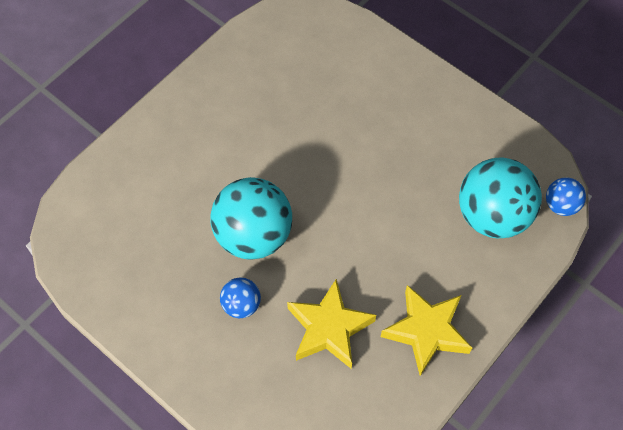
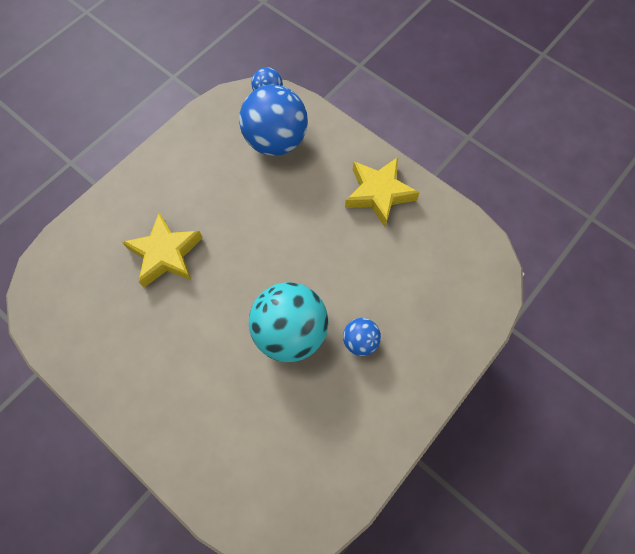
camera: 90 degrees left, 5 degrees up
(329, 328) = (379, 267): yellow star -> yellow star (165, 254)
(492, 215) = (276, 141): turquoise ball -> blue ball

